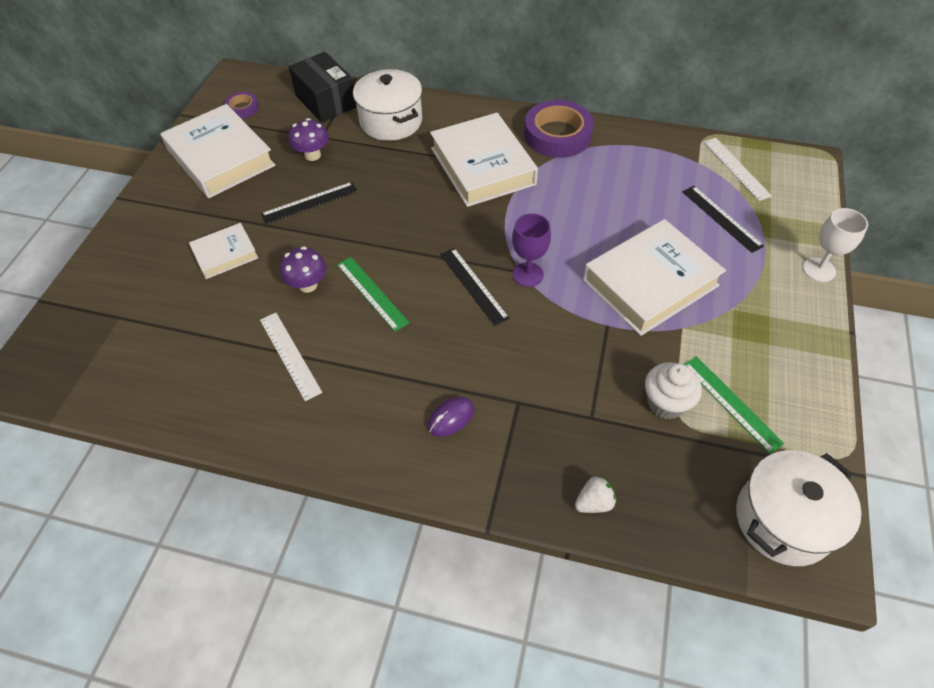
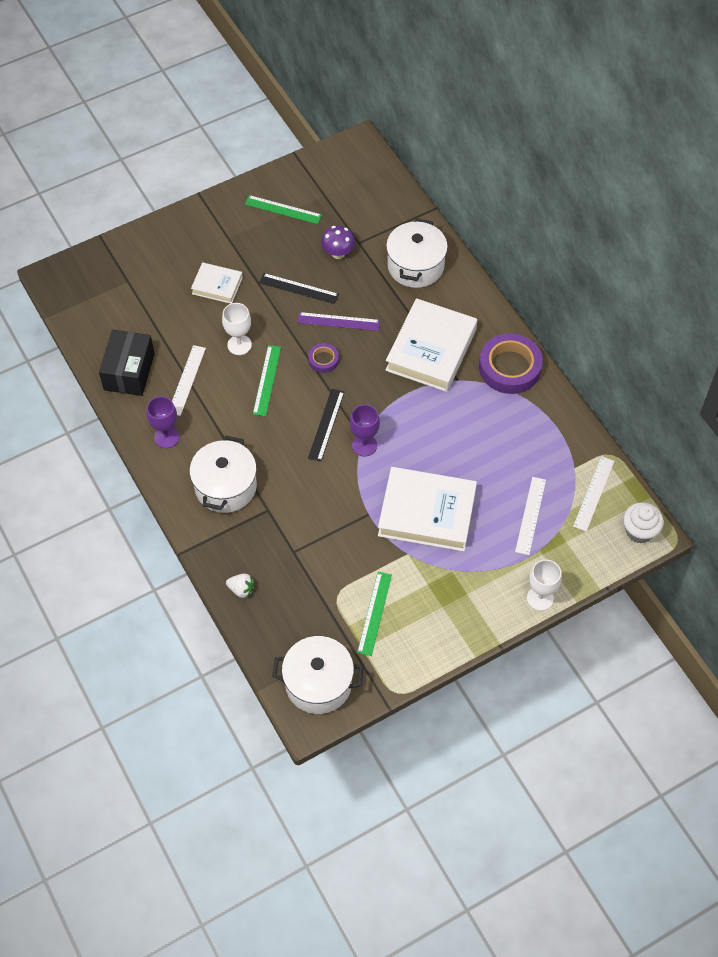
camera: 45 degrees right, 5 degrees up
(221, 158) = (283, 210): white book -> green ruler
(242, 108) = (335, 178): purple tape -> purple tape (323, 360)
(308, 285) = (239, 345): purple mushroom -> white goblet
(326, 101) = (393, 215): black box -> black box (129, 372)
(332, 425) = (166, 437): none -> purple goblet
(378, 201) = (338, 321): none -> purple ruler
(451, 418) = (225, 486): purple mouse -> white pot
(665, 403) = (341, 581): white cupcake -> white cupcake (639, 531)
(721, 218) = (530, 515): black ruler -> white ruler

